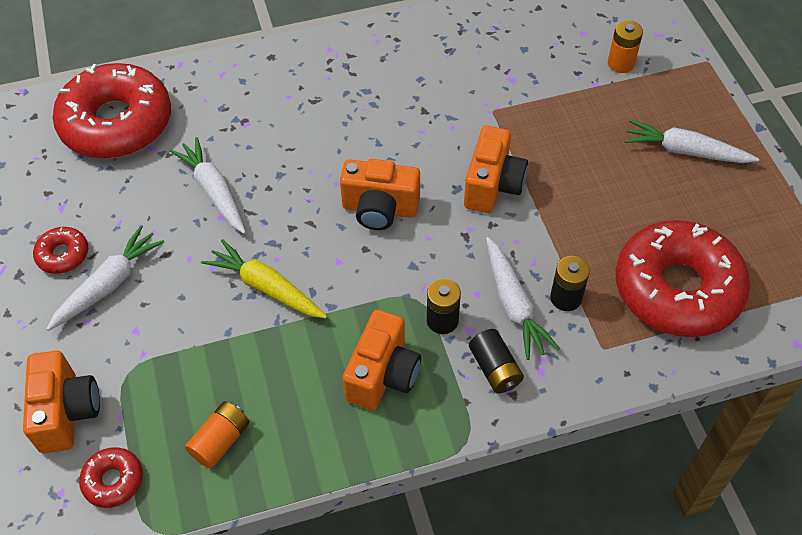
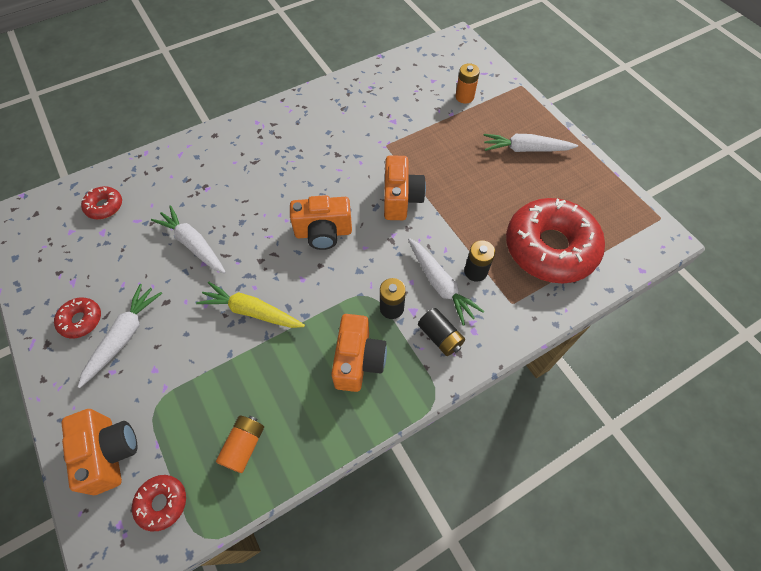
camera: 15 degrees left, 5 degrees up
(117, 123) = (104, 206): red donut -> red donut, size x0.43

